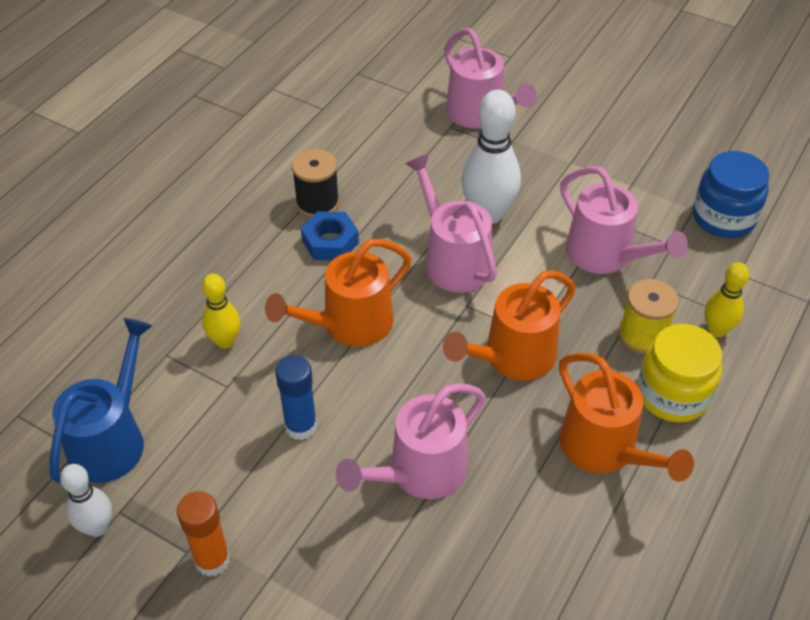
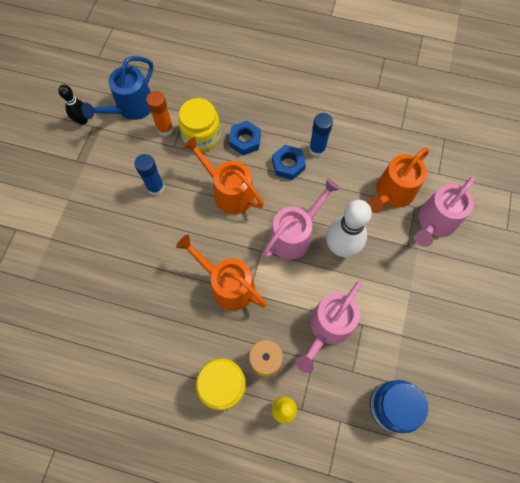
camera: 75 degrees right, 20 degrees up
(97, 527) = (83, 120): white bowling pin -> black bowling pin
(112, 439) = (131, 108): blue watering can -> blue watering can turned 120 degrees clockwise
(212, 560) = (73, 172): orange glue stick -> orange glue stick (165, 129)
(225, 341) = (201, 136): yellow bowling pin -> yellow jar
(262, 285) = (245, 140): none -> blue nut
(317, 203) = (317, 149): black spool -> blue glue stick
(419, 473) = (138, 252): pink watering can -> none
(605, 450) = (173, 349): orange watering can -> orange watering can (391, 194)

